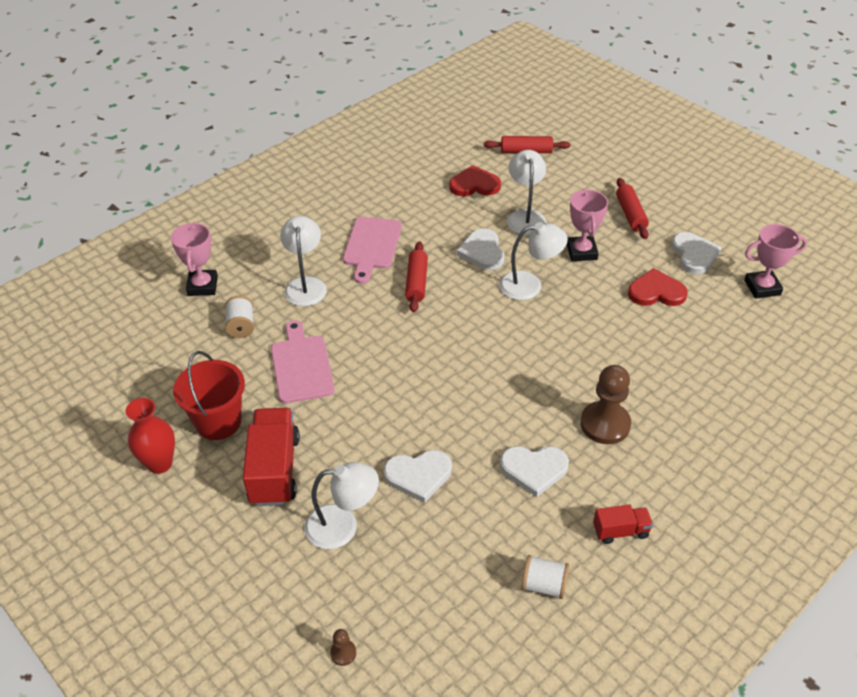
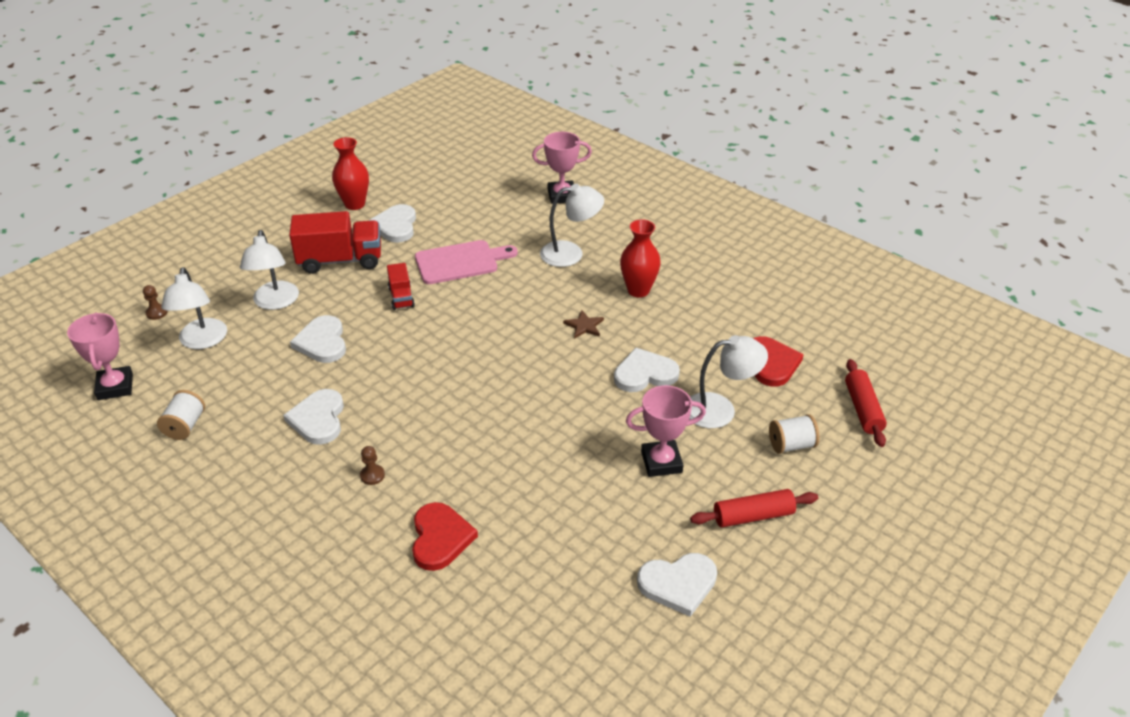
camera: 85 degrees right, 5 degrees down
(218, 422) = (395, 226): red bucket -> white heart
(241, 326) = (510, 223): white spool -> white spool (791, 445)
(371, 246) = (638, 290): pink cutting board -> red vase
(417, 282) = (584, 326): red rolling pin -> brown star
(530, 285) = (591, 414): white lamp -> white lamp (202, 341)
(605, 424) = (372, 475): brown pawn -> brown pawn, size x0.44
(620, 531) = (232, 483): red truck -> red truck (401, 297)
(656, 292) = (594, 535): red heart -> red heart (440, 538)
(762, 287) = (618, 662): pink trophy -> pink trophy (115, 387)

